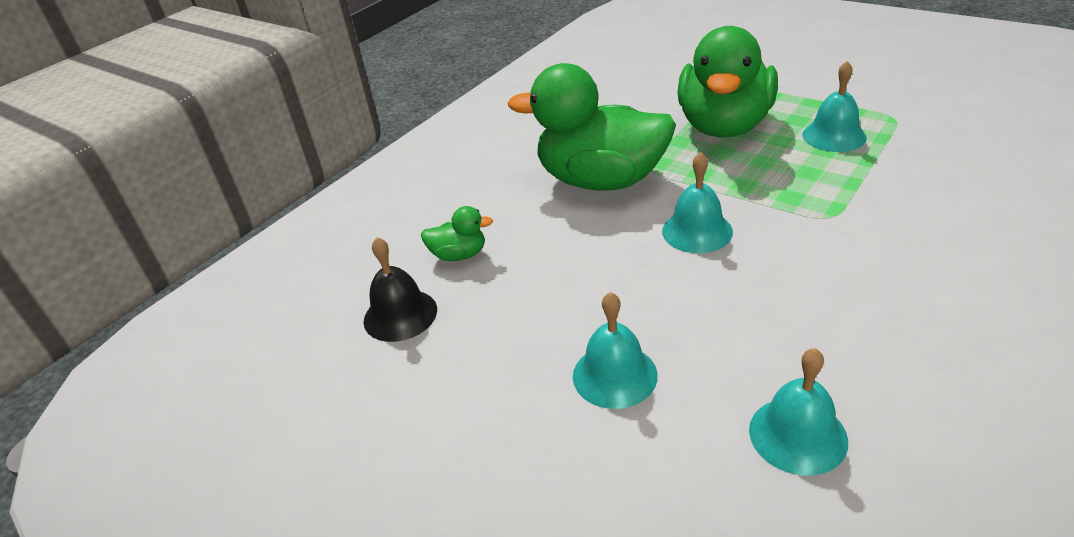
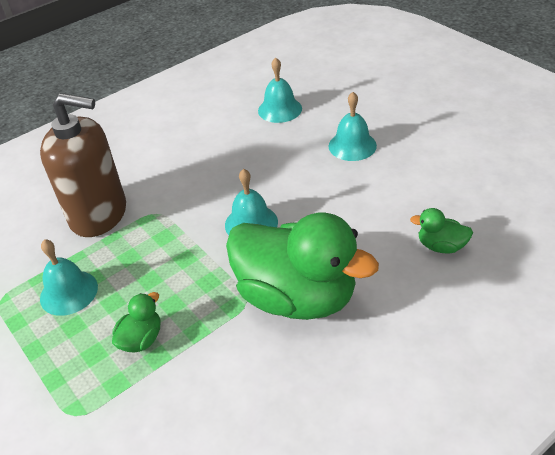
camera: 165 degrees left, 5 degrees up
(400, 315) = (486, 206): black bell -> none
(724, 126) = (141, 339): green duck -> green duck, size x0.41
(901, 199) = (99, 214): none -> brown soap dispenser

